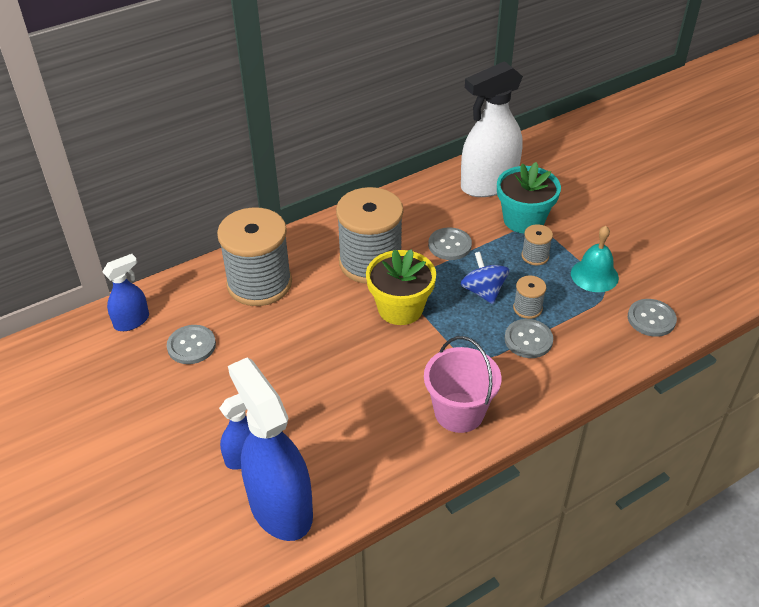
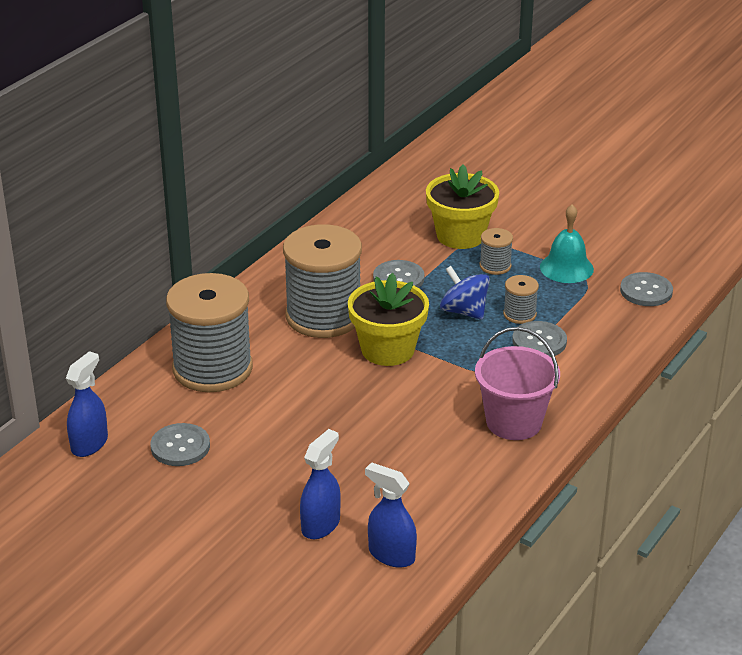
camera: 25 degrees left, 10 degrees down
(280, 507) = (391, 555): blue spray bottle -> blue spray bottle, size x0.52
(488, 184) = (399, 211): white spray bottle -> none
(523, 220) = (460, 235): turquoise flower pot -> yellow flower pot

